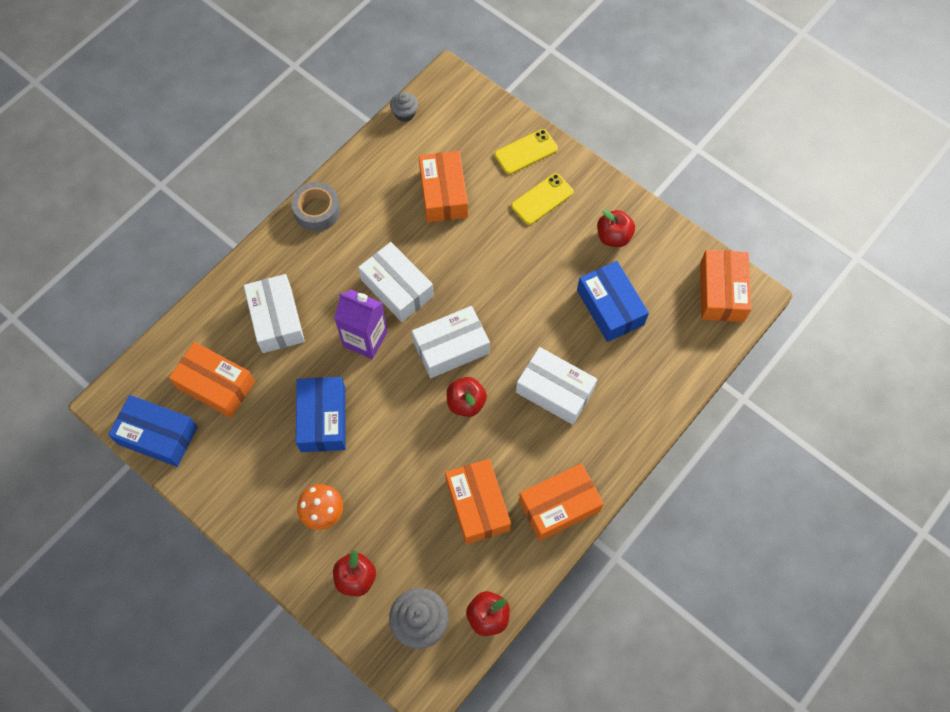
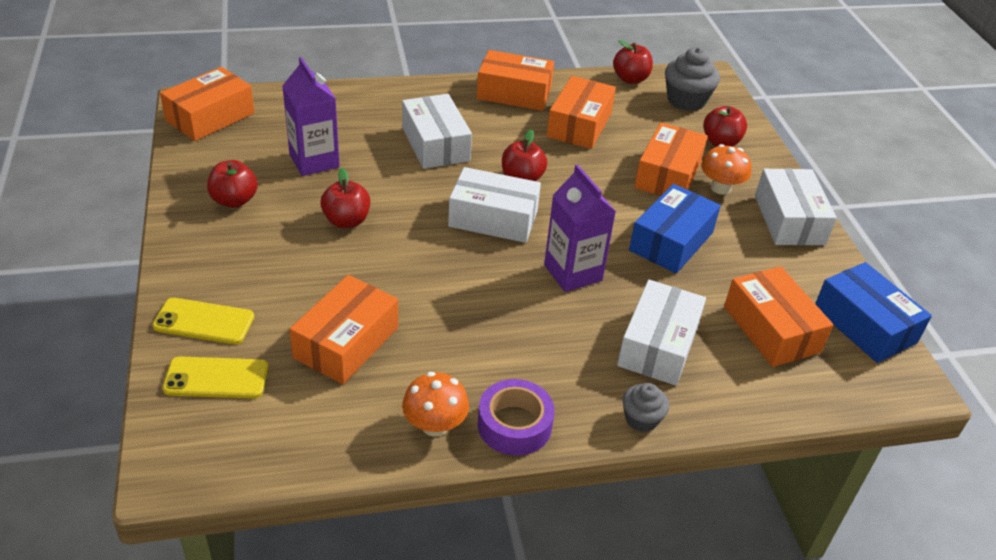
camera: 145 degrees left, 25 degrees down
(317, 210) = (514, 425): grey tape -> purple tape
(355, 182) = (435, 425): none -> orange mushroom
(370, 495) = (668, 175): none -> orange box
(397, 288) = (496, 292): white box -> white box (789, 220)
(404, 113) = (279, 467): grey cupcake -> grey cupcake (641, 419)
(534, 273) = (346, 221): none -> red apple
(542, 199) = (253, 269): yellow phone -> yellow phone (216, 378)
(610, 307) = (314, 161): blue box -> purple carton

